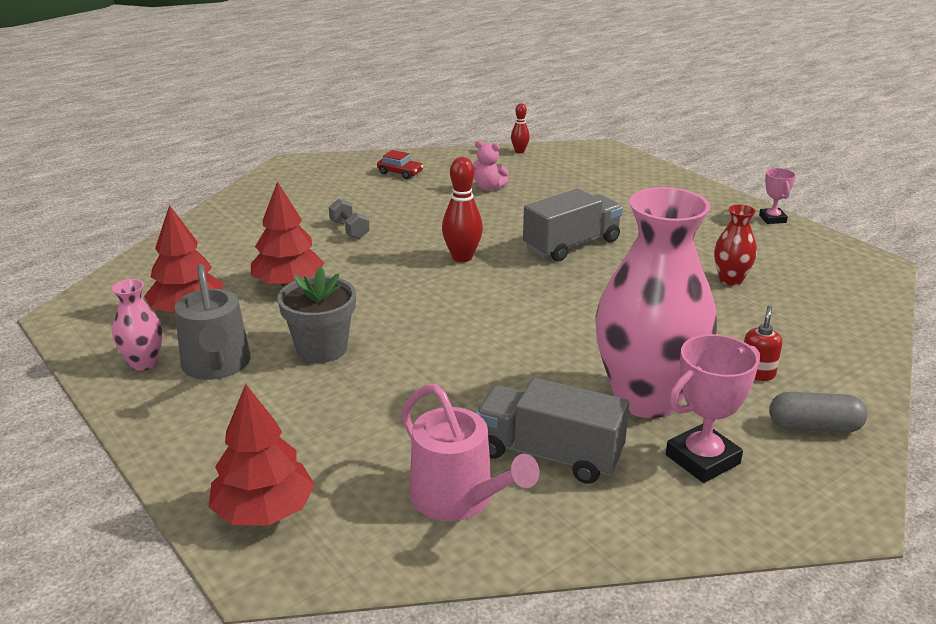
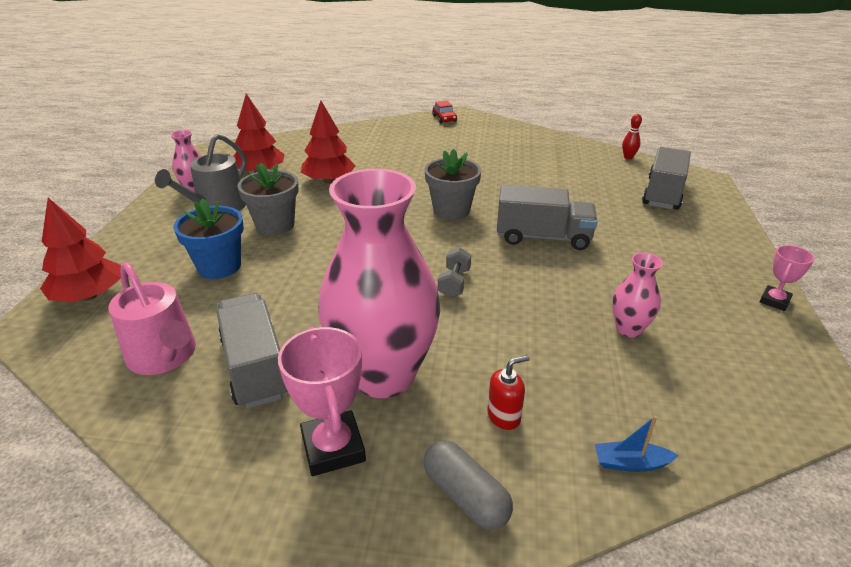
camera: 45 degrees right, 5 degrees up
(346, 410) = (219, 266): none -> blue flower pot
(349, 230) = (418, 164): grey dumbbell -> grey dumbbell (454, 283)
(400, 173) = (514, 142): red car -> red car (444, 118)
(459, 498) = (164, 356): pink watering can -> pink watering can turned 45 degrees counterclockwise
(462, 257) = (451, 211): red bowling pin -> grey flower pot
(488, 188) = (556, 173): pink teddy bear -> none
(594, 172) = (663, 194): none -> grey truck
(702, 459) = (333, 448): pink trophy -> pink trophy turned 60 degrees clockwise
(730, 279) = (629, 329): red vase -> pink vase
(853, 353) = (630, 463): none -> blue boat

